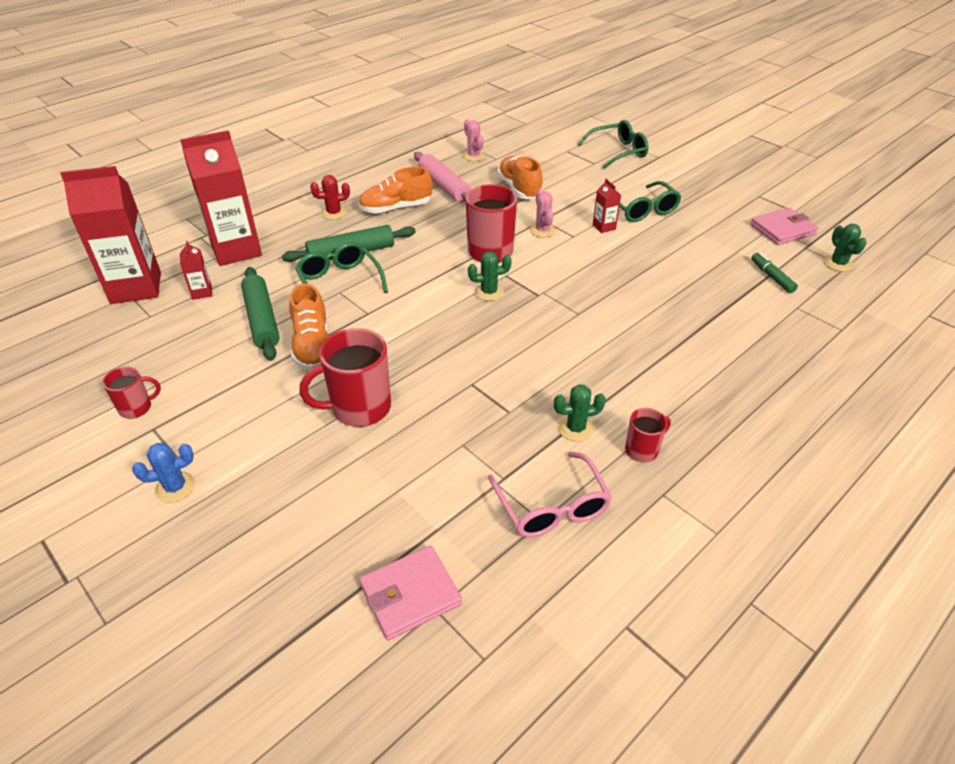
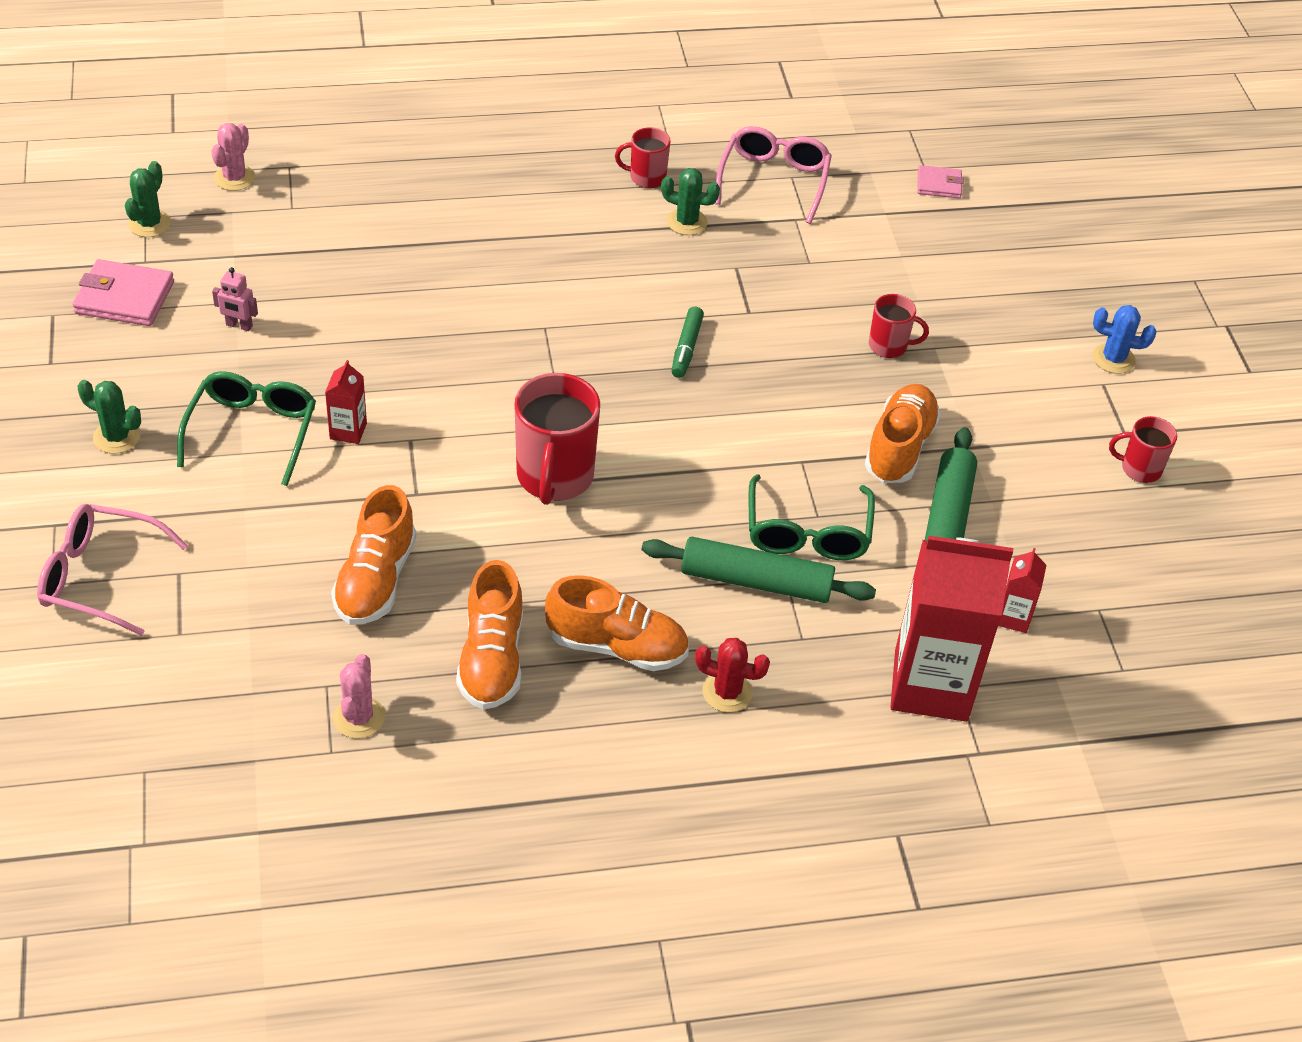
camera: 150 degrees left, 5 degrees up
(136, 288) = (1110, 680): red carton -> none
(359, 408) = (889, 346): red mug -> red mug, size x0.54
(410, 594) = (939, 185): pink wallet -> pink wallet, size x0.59
(444, 186) = (492, 658): pink rolling pin -> orange shoe
(489, 292) = (622, 411): green cactus -> green cactus (116, 437)
(542, 230) = (441, 473): pink cactus -> pink cactus (234, 178)
(618, 152) = (99, 577): green glasses -> pink glasses
(717, 242) = (239, 325): none -> pink robot
(772, 277) = (255, 250): green marker -> green marker (686, 348)

